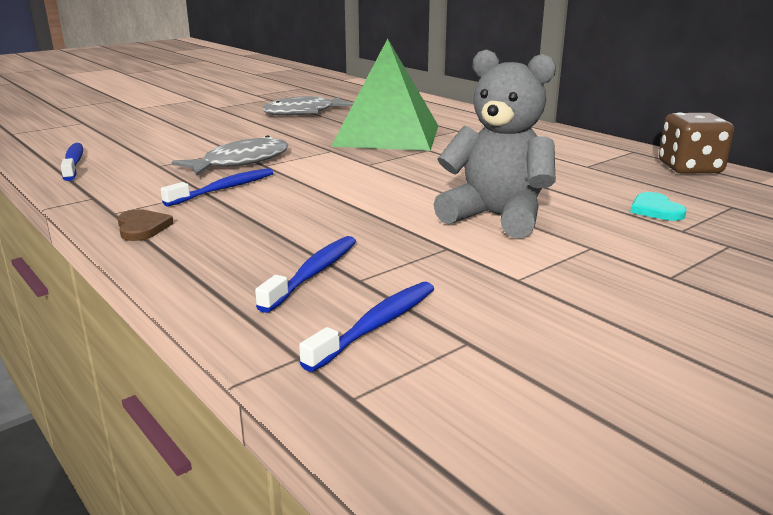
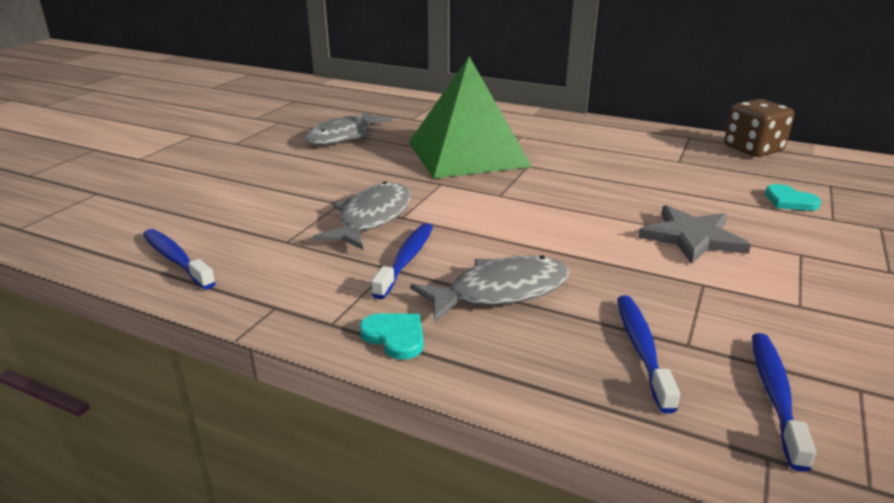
camera: 25 degrees left, 5 degrees up
(142, 228) = (395, 337): brown heart -> turquoise heart
(262, 219) = (500, 292): none -> grey fish
(496, 217) = (692, 237): grey teddy bear -> grey star

